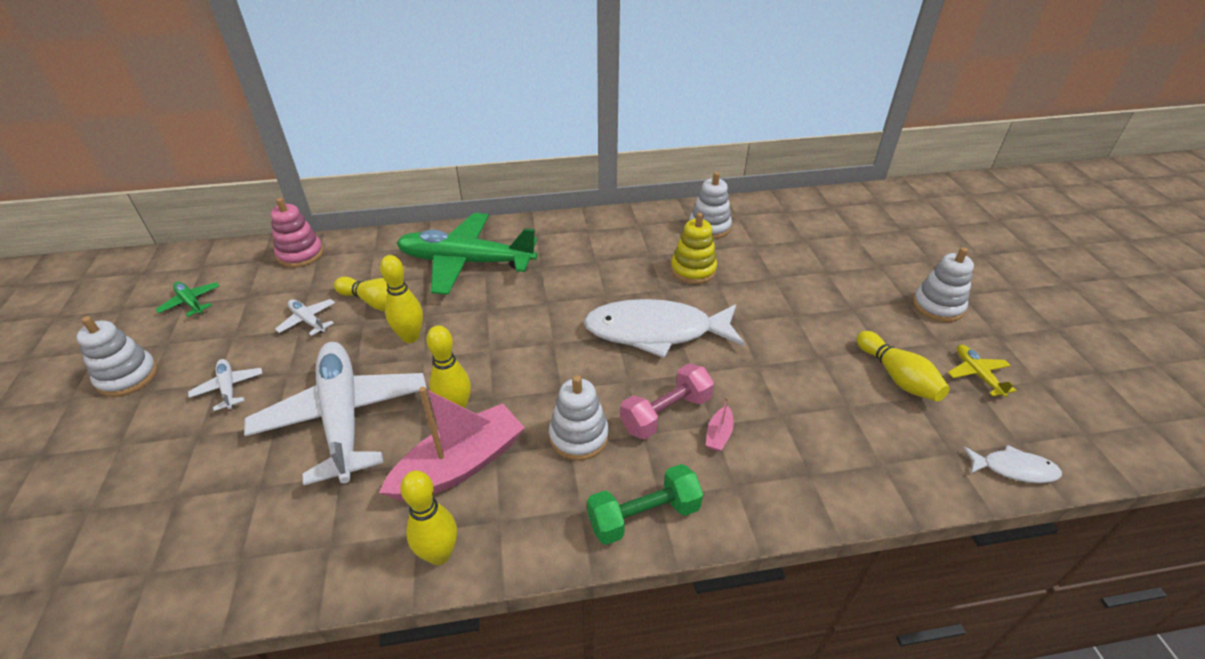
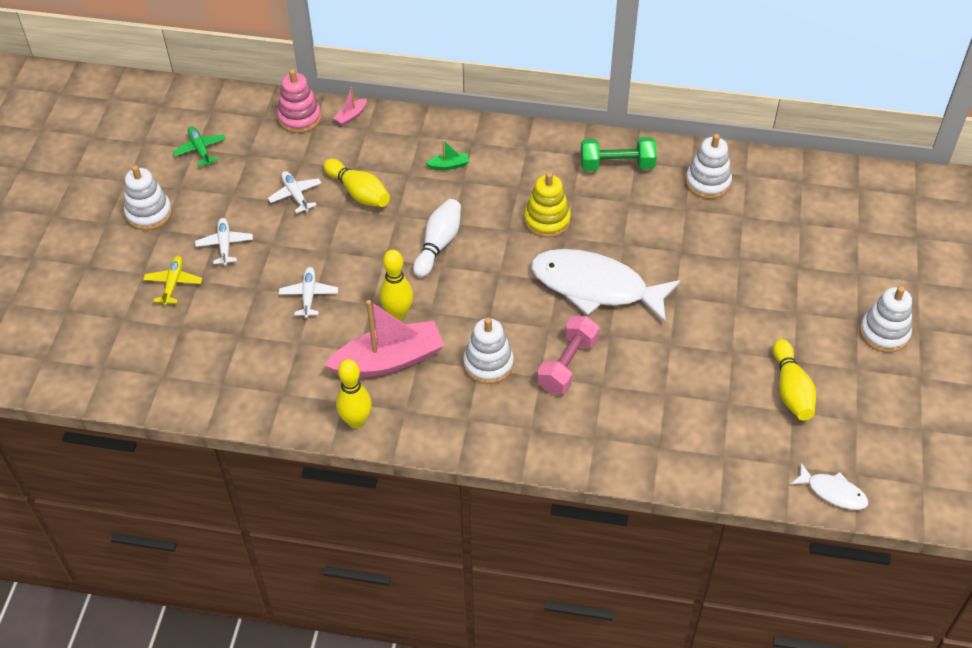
camera: 20 degrees right, 10 degrees up
(343, 417) = (309, 295): white plane -> white plane, size x0.41
(410, 337) = (378, 235): yellow bowling pin -> none
(466, 262) = (448, 165): green plane -> green boat
(479, 331) = (438, 244): none -> white bowling pin
(644, 516) = (512, 439): green dumbbell -> green dumbbell (617, 165)
(666, 413) = (567, 365): pink dumbbell -> pink dumbbell turned 45 degrees counterclockwise
(693, 270) = (664, 230): yellow stacking toy -> yellow stacking toy (547, 220)
(719, 434) = (602, 394): pink boat -> pink boat (351, 116)
(977, 374) = (868, 408): yellow plane -> yellow plane (173, 283)

